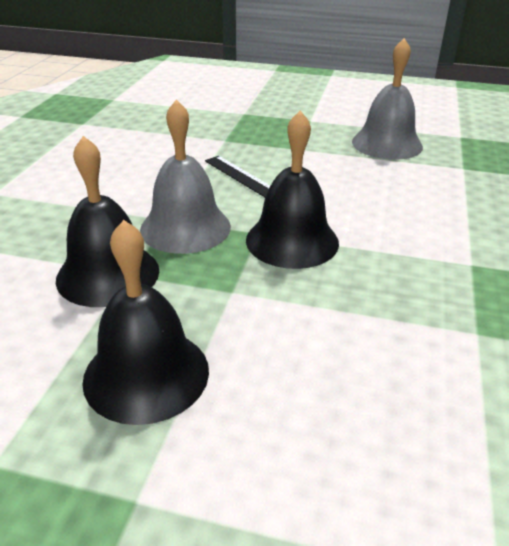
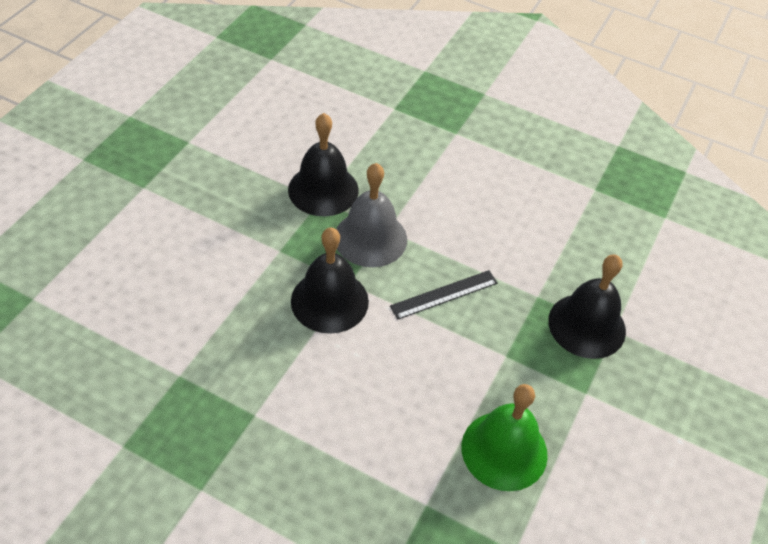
camera: 100 degrees right, 15 degrees up
(146, 374) = (220, 198): black bell -> black bell (587, 325)
(387, 144) = (504, 450): grey bell -> green bell

